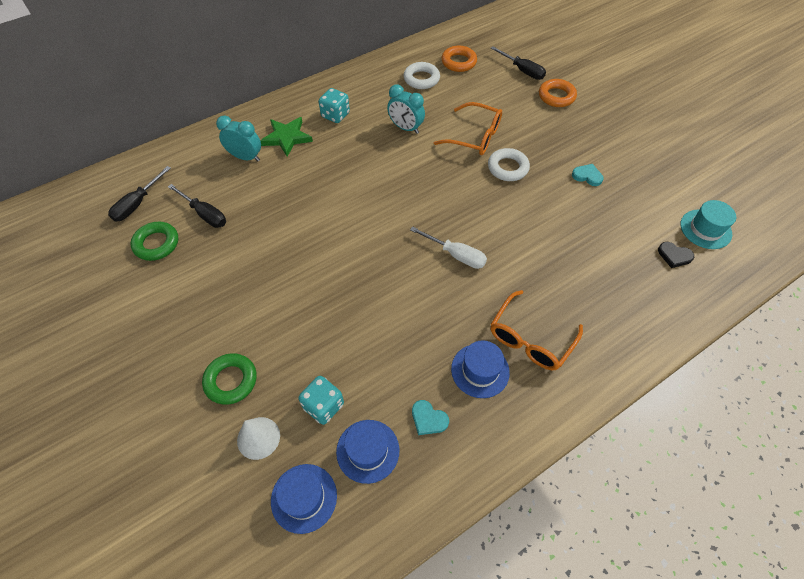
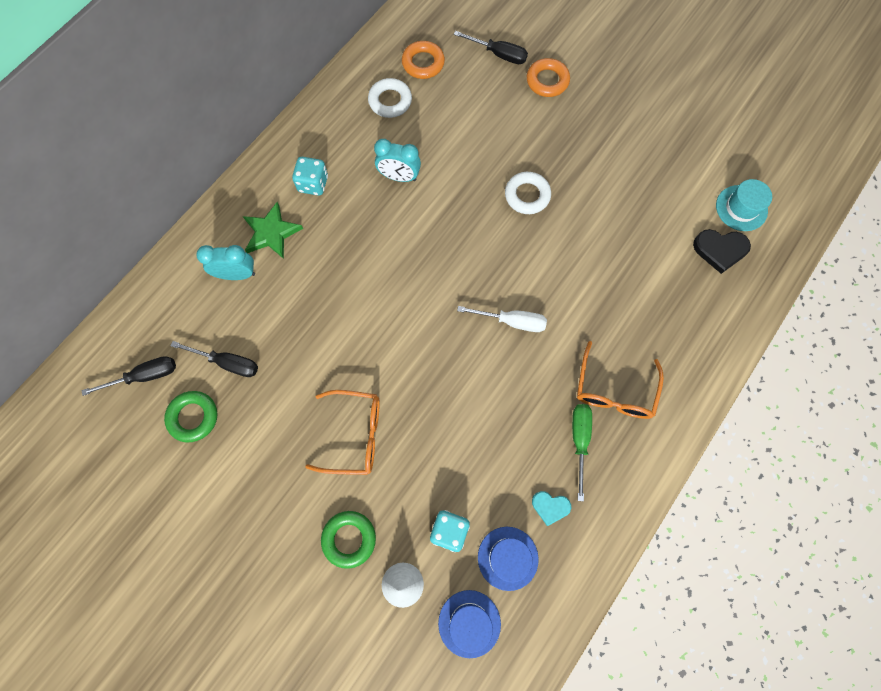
camera: 20 degrees left, 15 degrees up
(137, 204) = (144, 376): black screwdriver -> black screwdriver turned 120 degrees counterclockwise
(475, 137) = (478, 165): orange glasses -> orange glasses (355, 434)
(480, 370) = (579, 440): blue hat -> green screwdriver
(587, 176) = (611, 180): turquoise heart -> none
(674, 256) = (720, 250): black heart -> black heart, size x1.55

